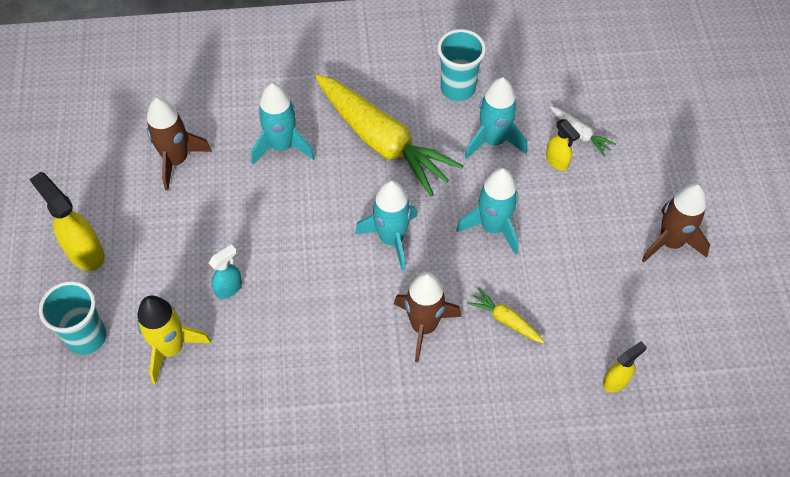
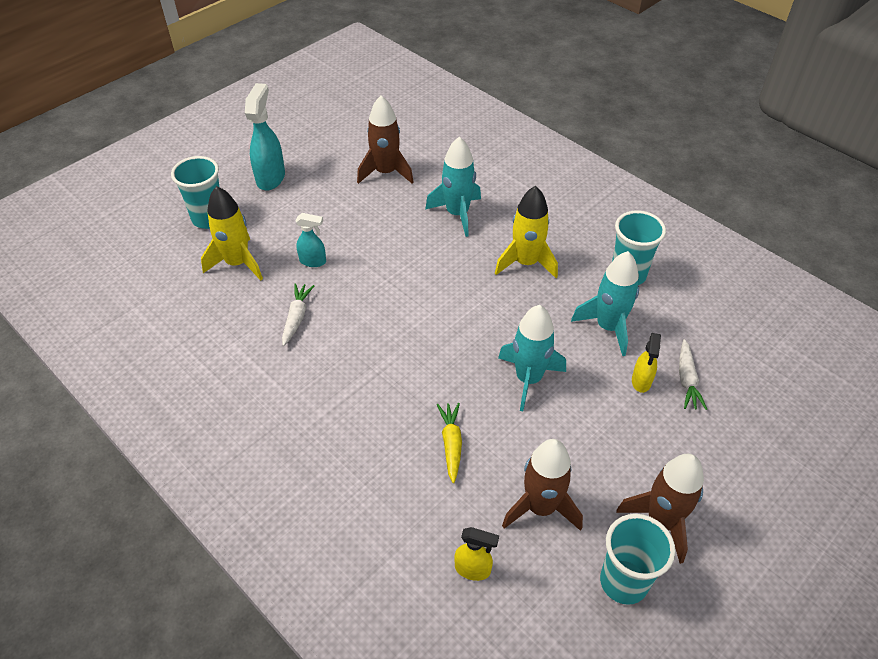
camera: 50 degrees right, 10 degrees down
(84, 252) = (271, 177): yellow spray bottle -> turquoise spray bottle
(282, 342) = (296, 317): none -> white carrot
(382, 141) = (526, 263): yellow carrot -> yellow rocket
(391, 239) = (448, 323): turquoise rocket -> none
(423, 326) = (391, 392): brown rocket -> brown rocket (540, 507)
(694, 299) = (623, 582): none -> turquoise cup

